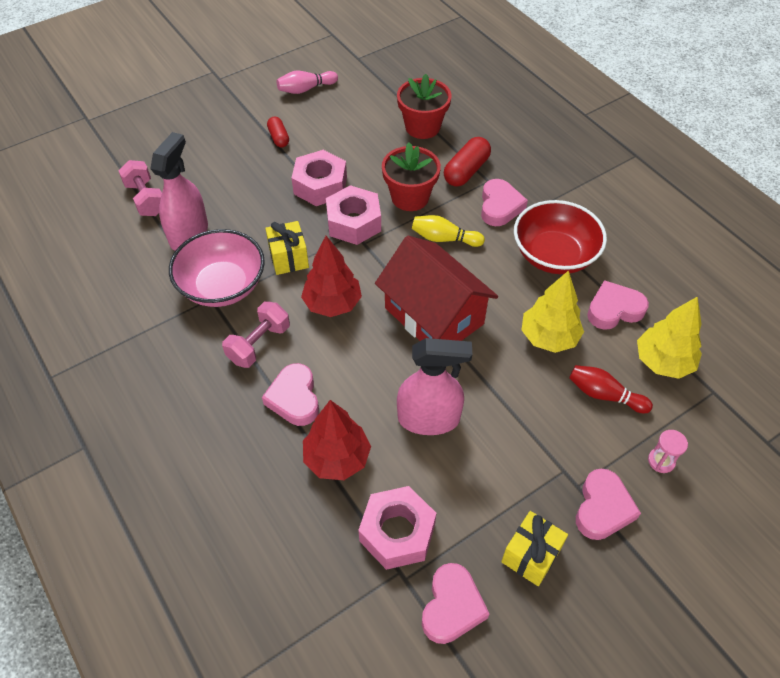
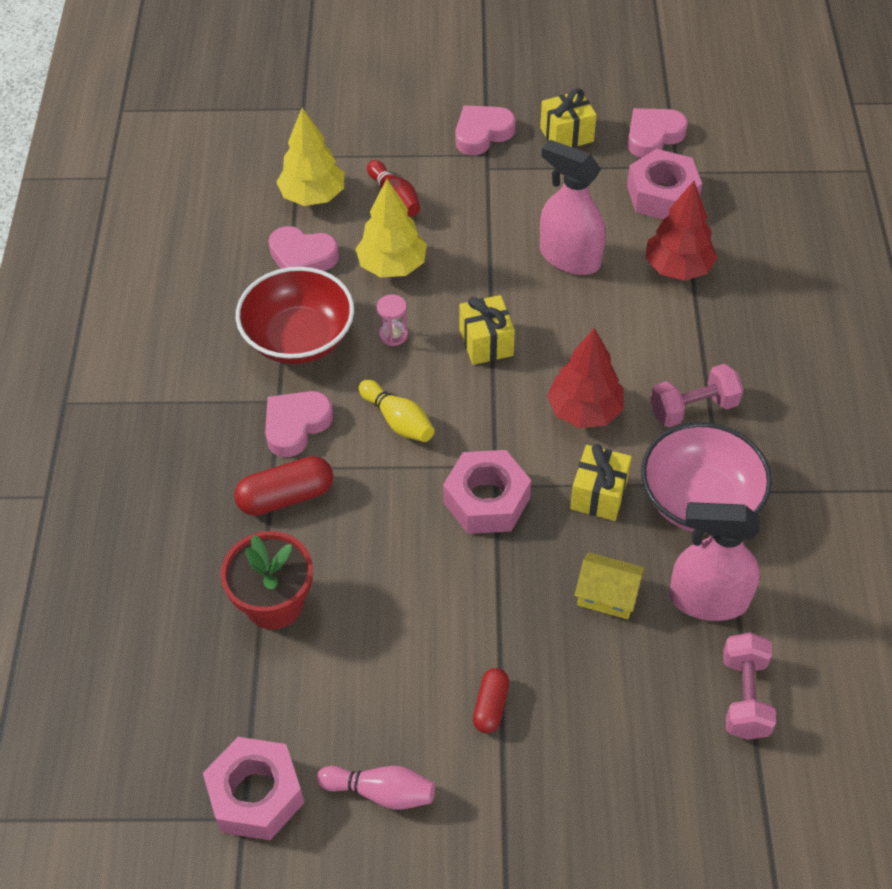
camera: 145 degrees left, 0 degrees up
(189, 234) = (708, 599): pink spray bottle -> pink spray bottle turned 45 degrees clockwise
(249, 209) = (607, 595): none -> yellow house
(294, 398) = (687, 336): pink heart -> none
(320, 185) = (489, 581): pink nut -> pink nut (256, 795)
(410, 197) = (389, 498): red flower pot -> none
(434, 316) = (486, 342): red house -> yellow gift
(661, 461) = (402, 137): pink hourglass -> pink hourglass (393, 335)

